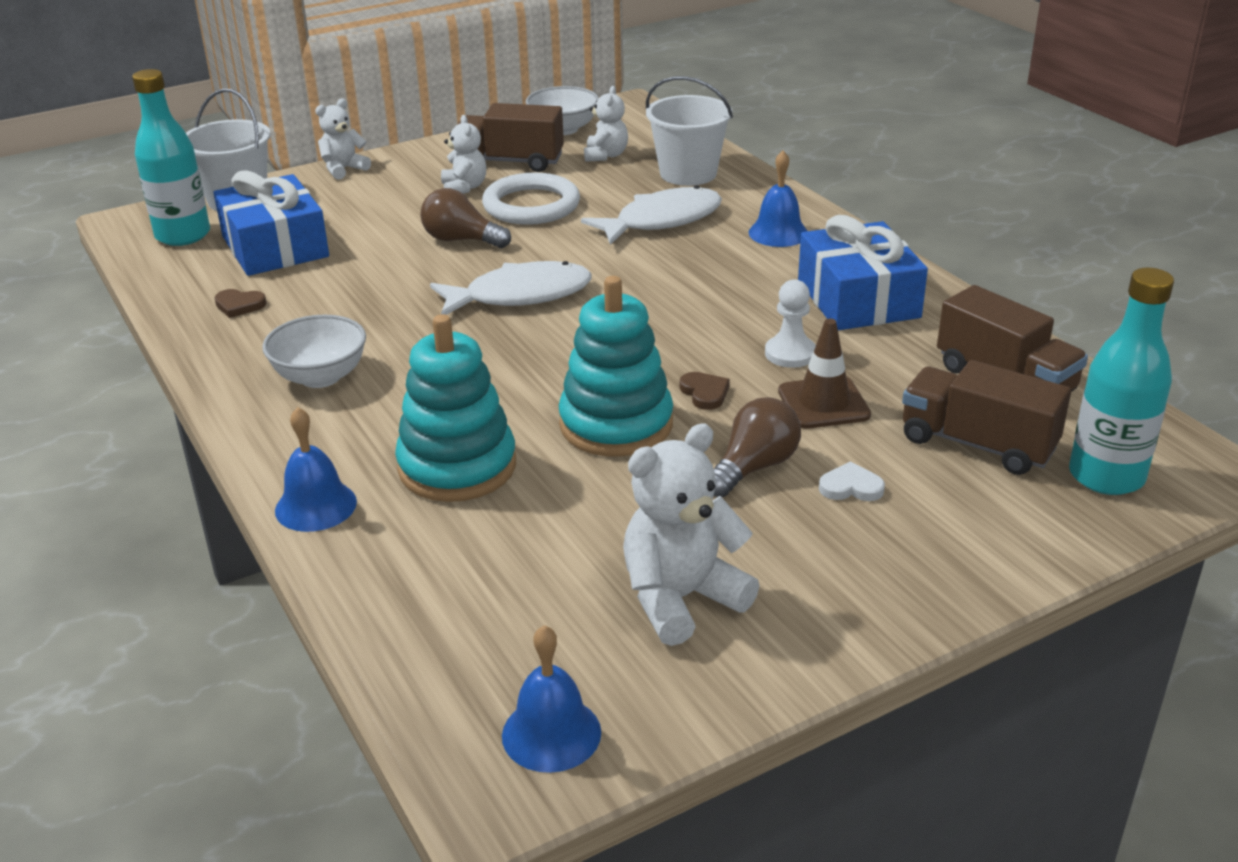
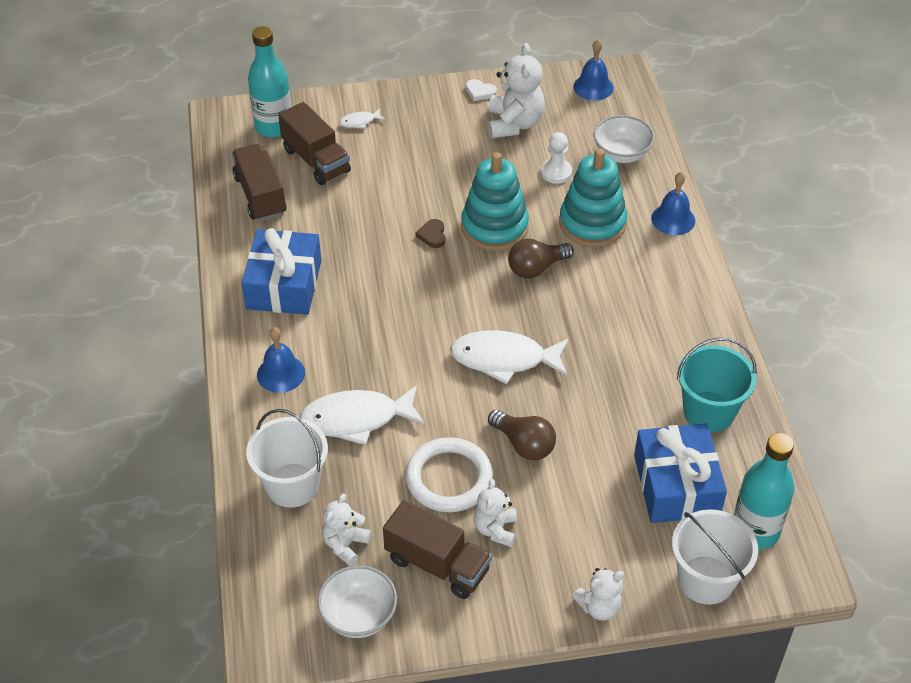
camera: 160 degrees left, 15 degrees up
(239, 305) = (708, 412): brown heart -> turquoise bucket
(320, 377) = (658, 317): white bowl -> white bowl (621, 154)
(681, 599) = (514, 124): white teddy bear -> white teddy bear turned 75 degrees counterclockwise
(754, 467) = (438, 179): brown light bulb -> brown light bulb (536, 268)
(790, 354) = (363, 250): white pawn -> white pawn (556, 172)
(823, 403) = (372, 208): brown traffic cone -> none
(851, 487) = (399, 155): white heart -> white heart (480, 92)
(972, 523) = (359, 122): none -> white fish

